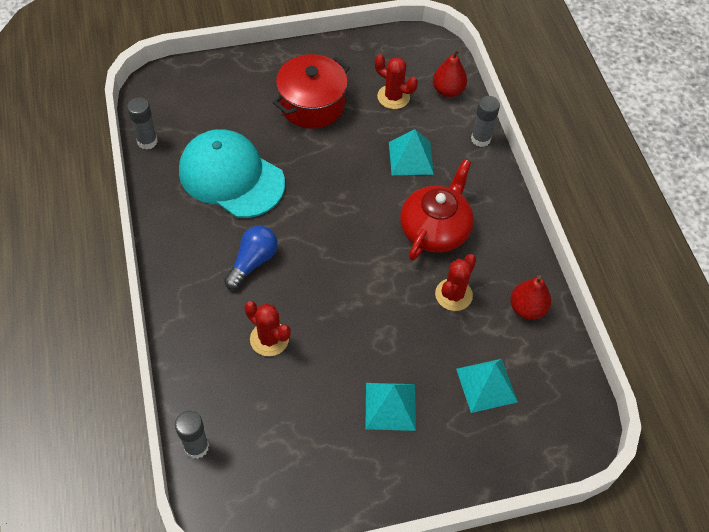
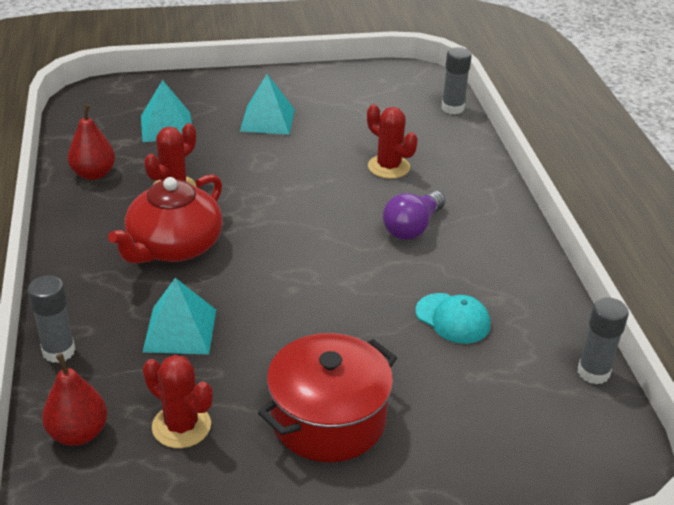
camera: 175 degrees left, 20 degrees down
(231, 177) = (453, 318): turquoise cap -> turquoise cap, size x0.47
(253, 262) = (412, 227): blue light bulb -> purple light bulb

